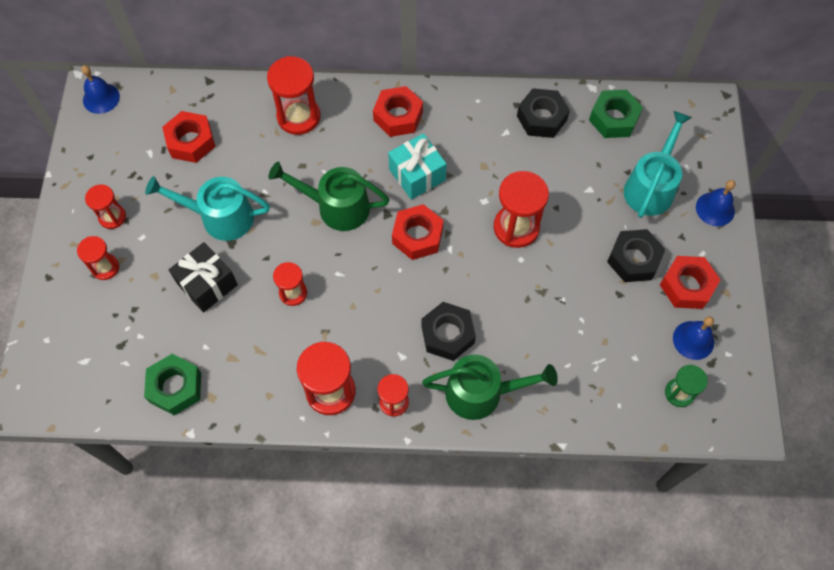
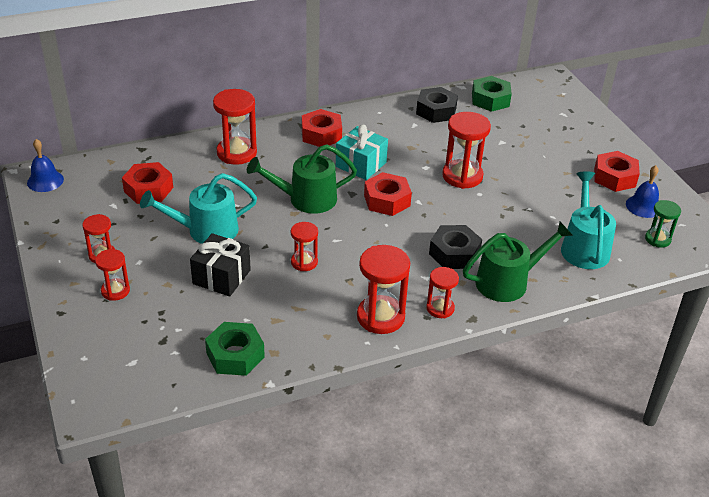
camera: 25 degrees left, 25 degrees down
(633, 259) = (565, 172): black nut -> none
(651, 187) = (546, 130): turquoise watering can -> turquoise watering can (584, 247)
(715, 209) = (600, 131): blue bell -> none

